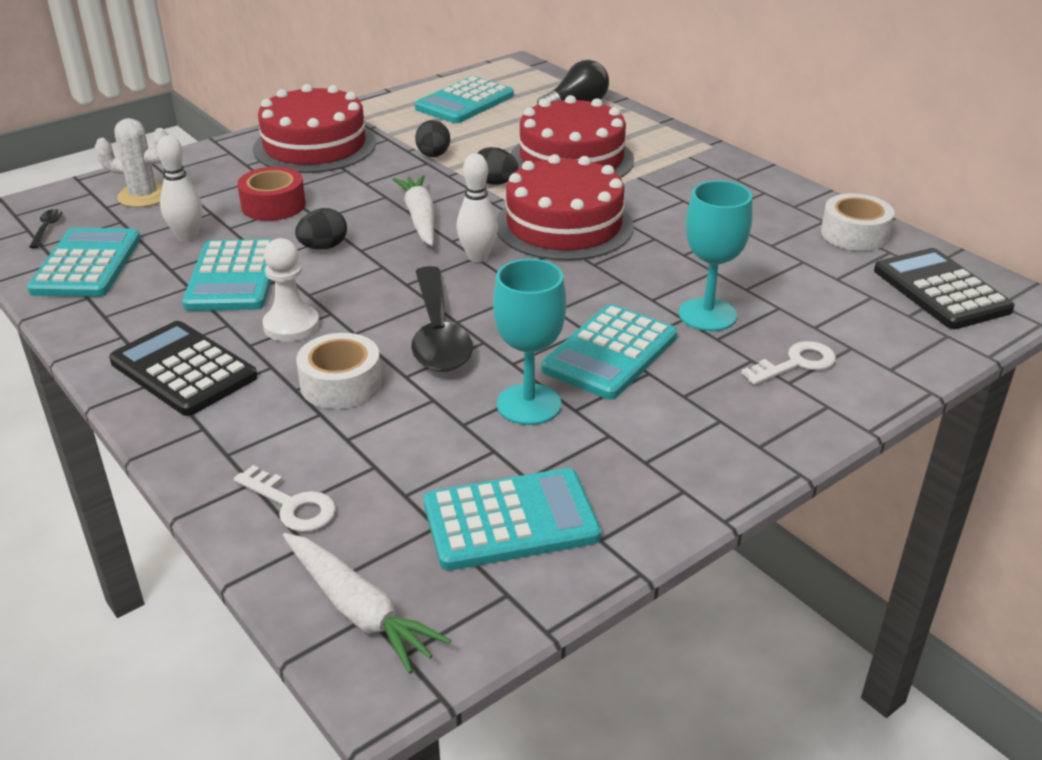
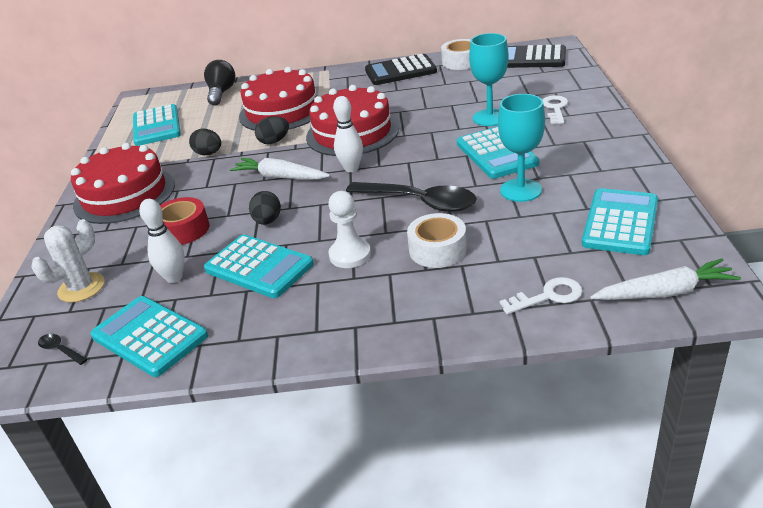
camera: 50 degrees left, 0 degrees up
(183, 369) = (354, 313): black calculator -> black calculator (400, 71)

